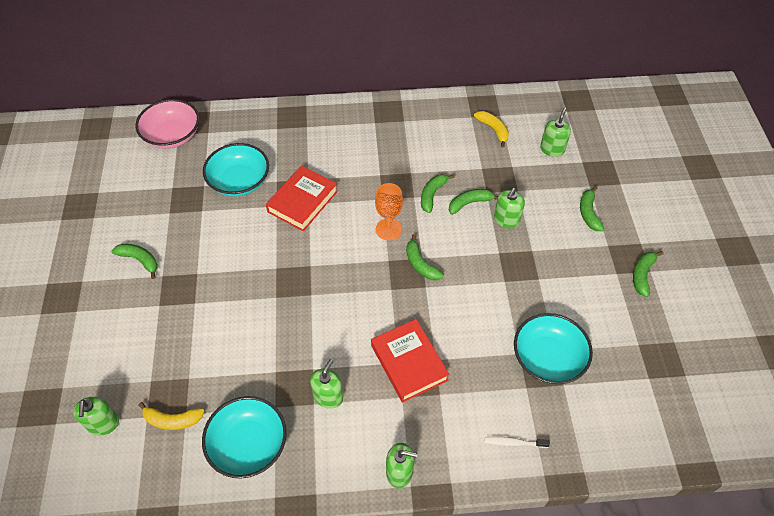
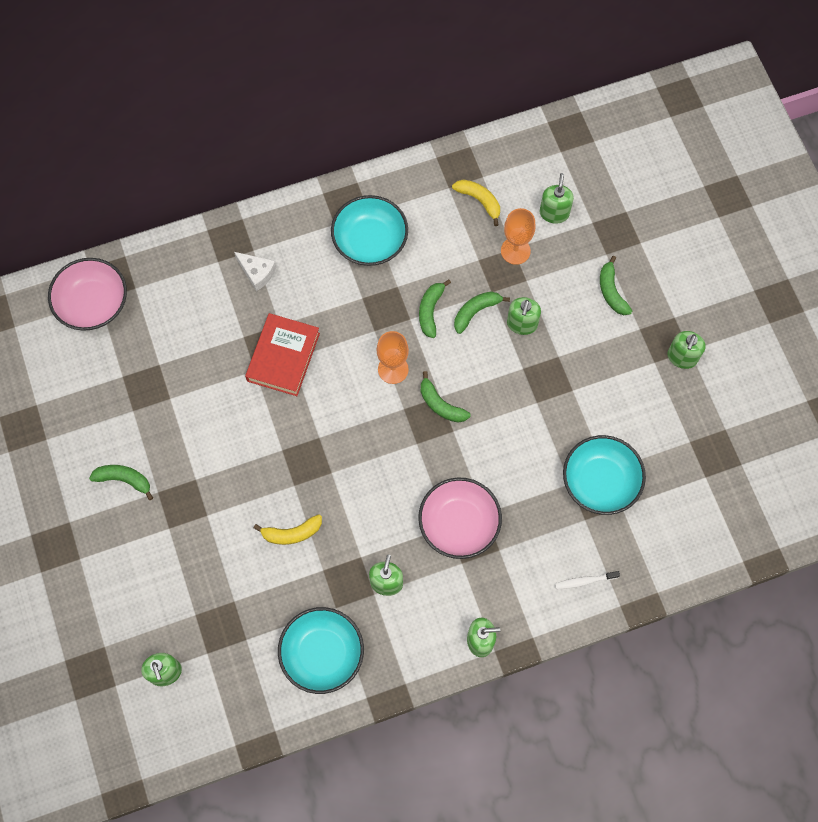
camera: 15 degrees left, 15 degrees up
(172, 420) = (235, 649): yellow banana -> yellow banana (292, 533)
(239, 181) = (199, 348): turquoise bowl -> turquoise bowl (370, 241)
(304, 141) = (257, 272): none -> white cheese
(409, 362) = (459, 524): red book -> pink bowl
(514, 168) = (515, 251): none -> orange goblet
(642, 275) = (682, 357): green banana -> green soap dispenser

